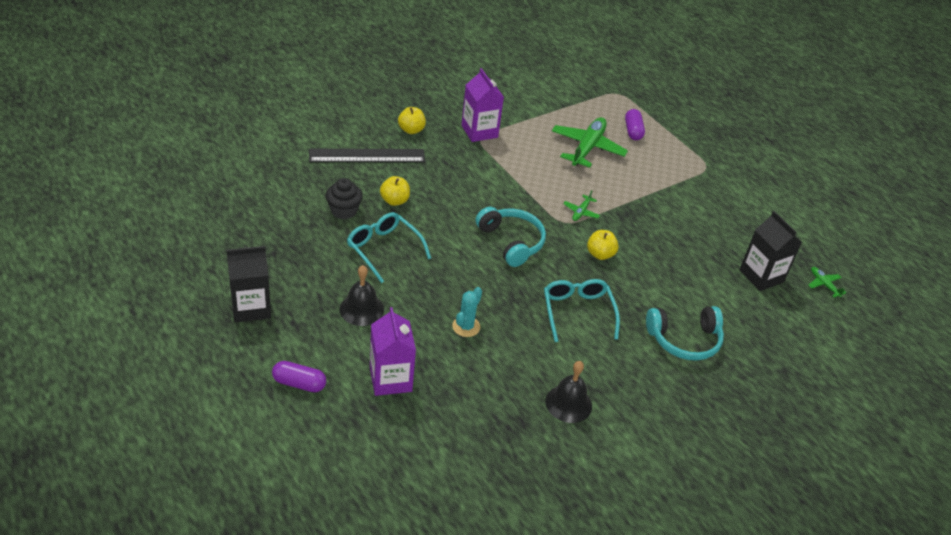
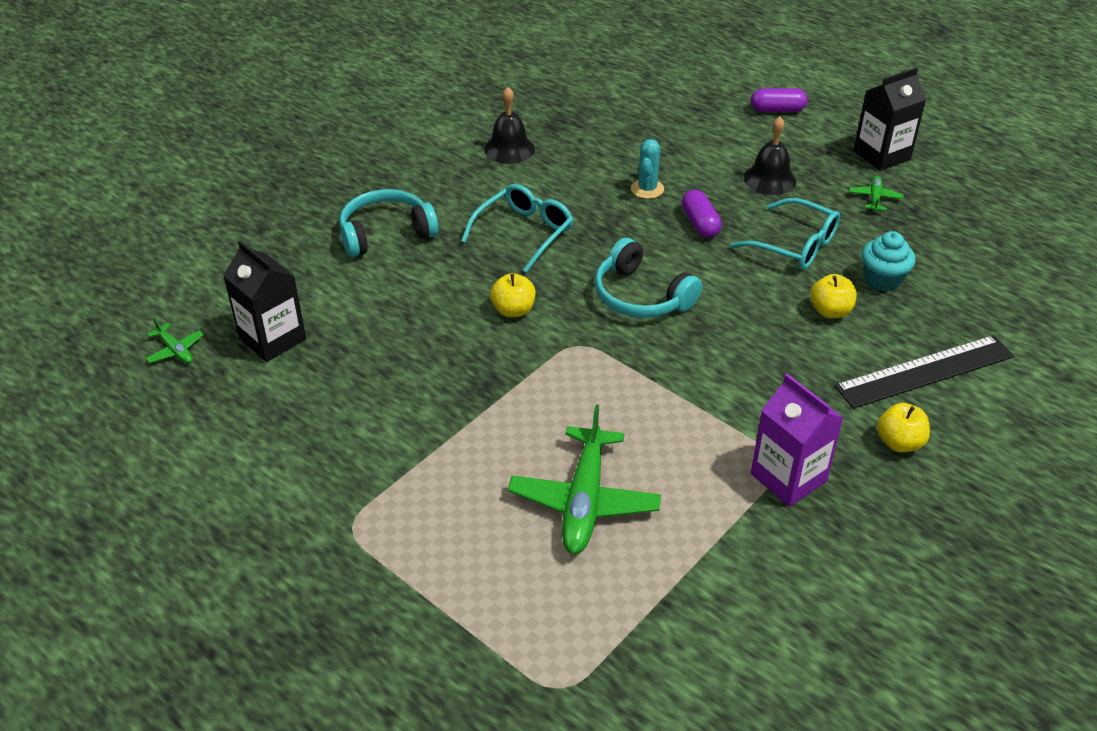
camera: 170 degrees right, 0 degrees up
(344, 211) = (882, 279): black cupcake -> turquoise cupcake
(390, 379) = (696, 130): purple carton -> none
(577, 312) = (524, 233): turquoise glasses -> turquoise glasses turned 120 degrees counterclockwise
(581, 212) = (558, 368): green plane -> green plane (874, 198)
(633, 131) = (506, 575): purple capsule -> purple capsule (700, 224)

